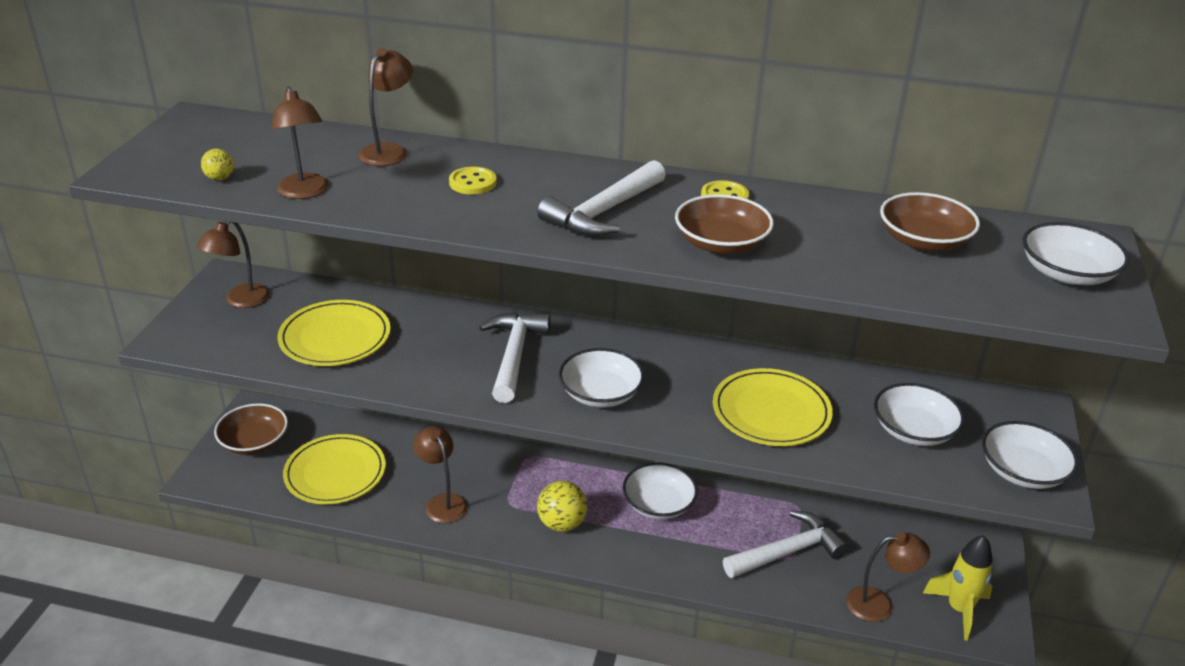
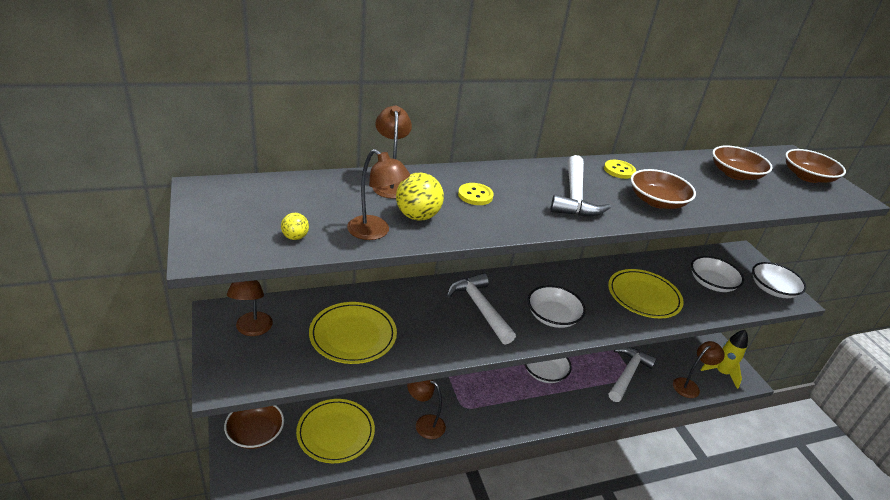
camera: 35 degrees left, 0 degrees up
(562, 523) = (505, 407): yellow ball -> yellow ball (417, 216)
(1067, 273) = (807, 177): white bowl -> brown bowl

